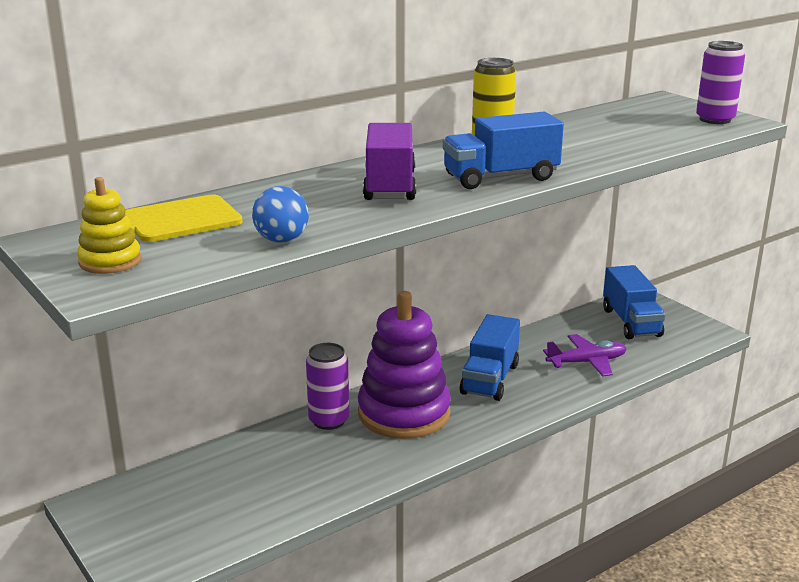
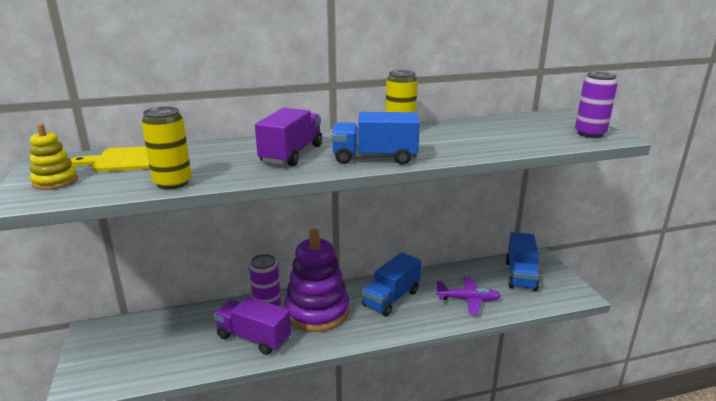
camera: 20 degrees right, 0 degrees up
(281, 240) = (172, 183): blue ball -> yellow can
(343, 461) = (254, 338): none -> purple truck

